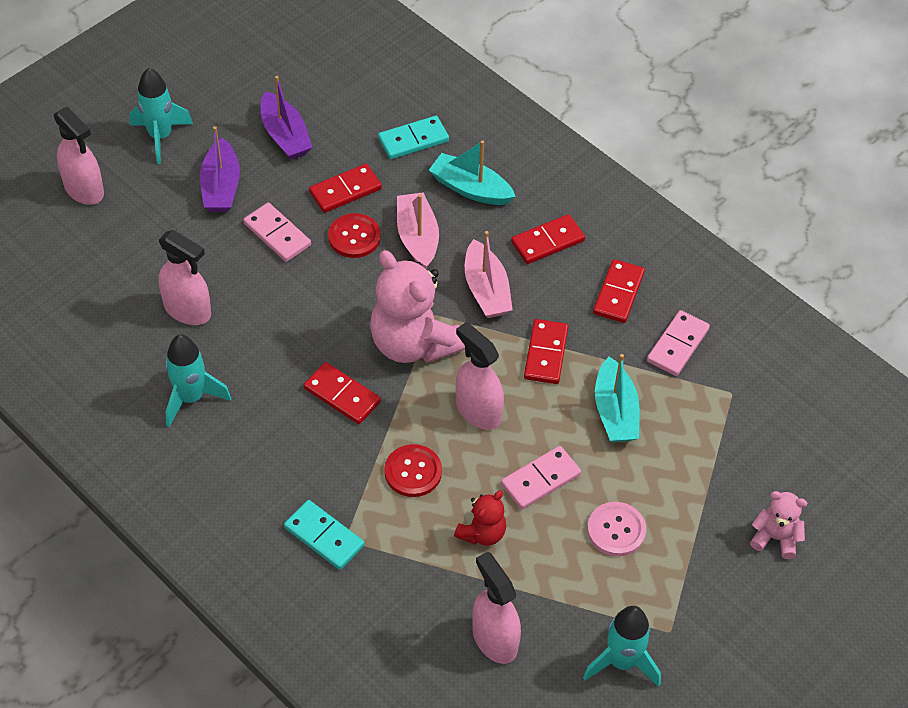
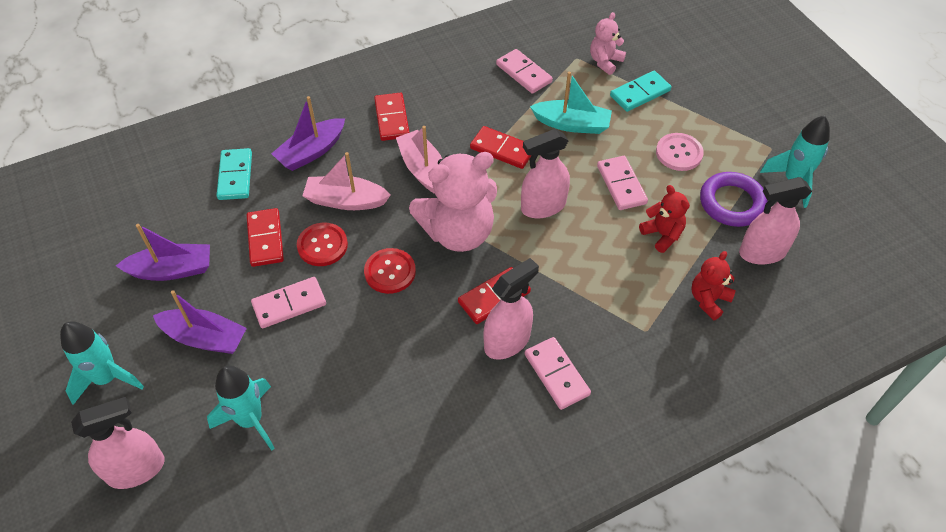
camera: 70 degrees left, 0 degrees up
(188, 310) = (345, 402): pink spray bottle -> pink spray bottle (507, 341)
(191, 398) = (453, 422): turquoise rocket -> turquoise rocket (250, 420)
(268, 469) = (556, 374): none -> pink domino
(324, 537) = (640, 347): turquoise domino -> turquoise domino (640, 93)
(407, 592) = (708, 300): none -> red teddy bear
(413, 472) = (590, 266): red button -> red button (390, 272)
(470, 188) = (311, 152): turquoise boat -> purple boat
(486, 290) = (423, 169): pink boat -> pink boat turned 120 degrees counterclockwise
(558, 598) = (732, 203): none -> purple ring
(618, 293) = (462, 92): red domino -> none
(775, 538) = (705, 71): pink teddy bear -> pink teddy bear (605, 62)

